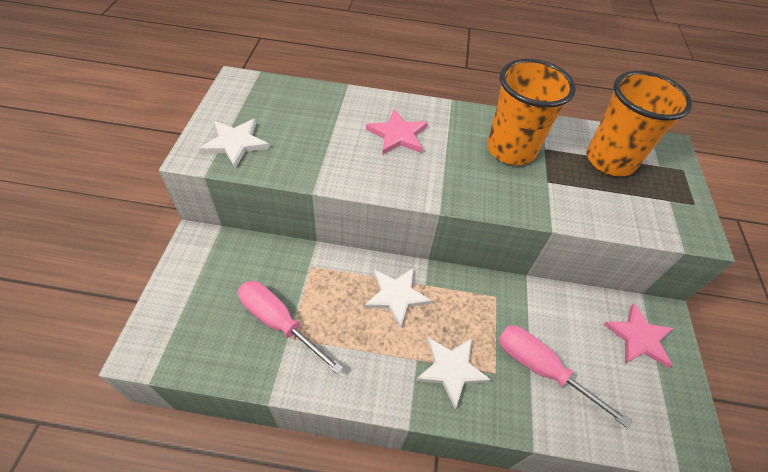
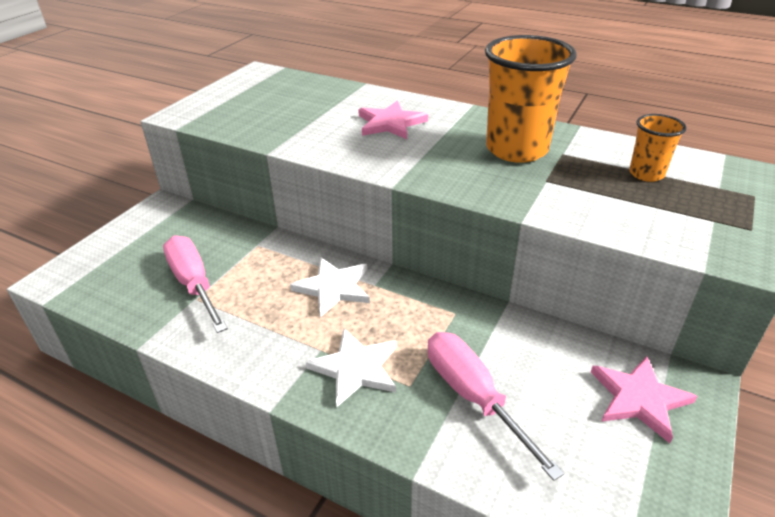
camera: 25 degrees right, 15 degrees down
(235, 143) = (222, 111): white star -> none
(609, 160) = (646, 174): orange cup -> orange cup, size x0.51

